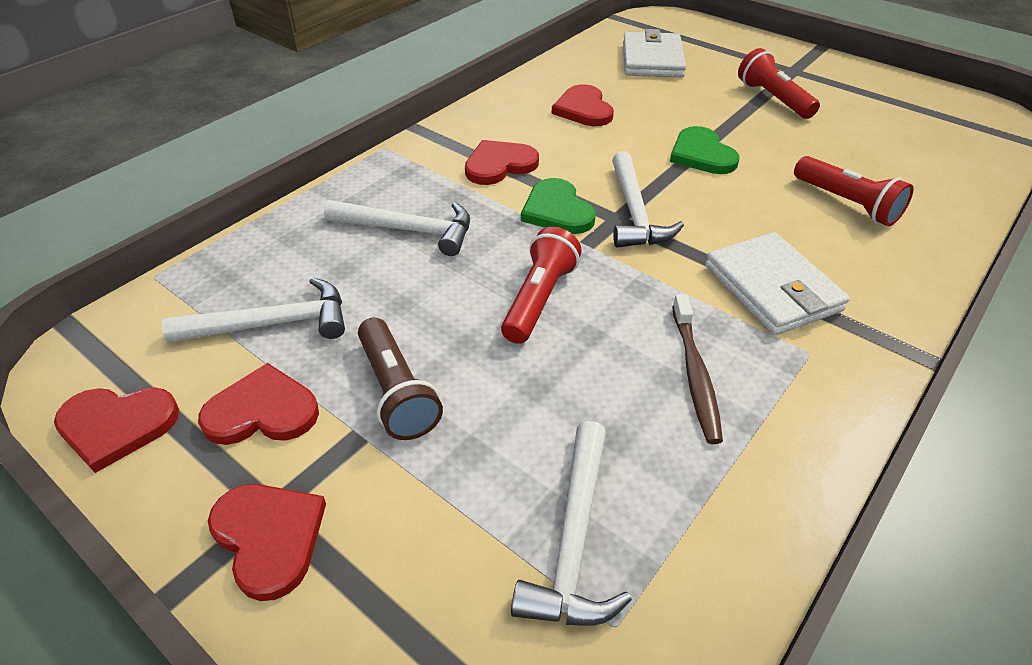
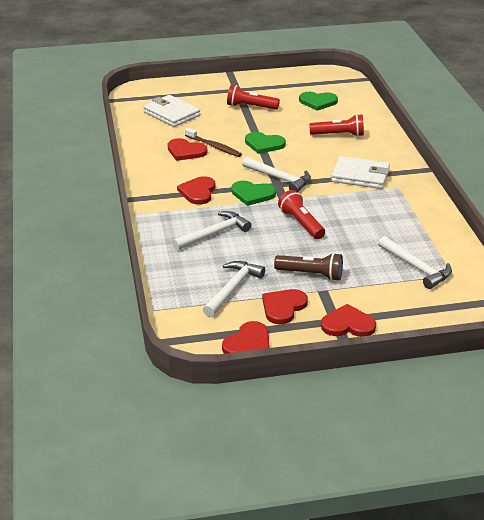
camera: 50 degrees left, 10 degrees down
(695, 374) = (379, 213): brown toothbrush -> brown toothbrush (214, 147)
(894, 140) = (318, 102): none -> green heart

